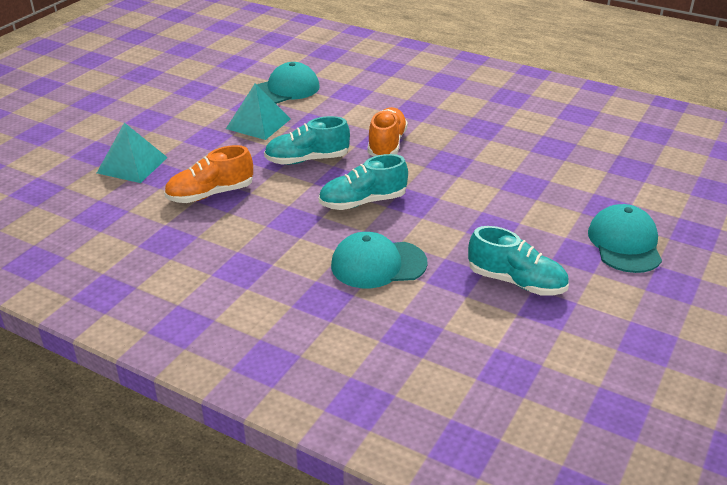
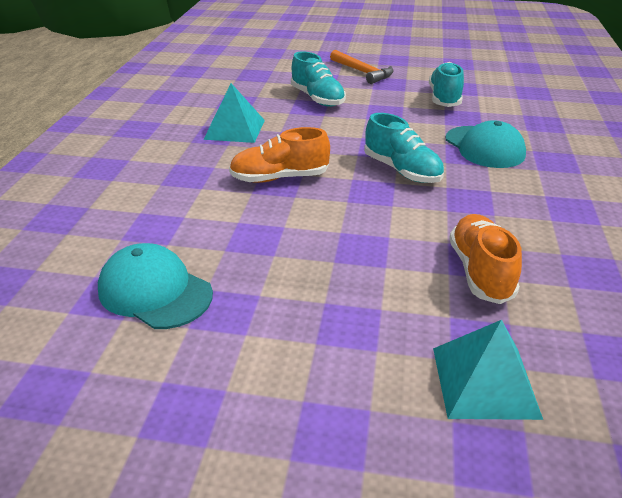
camera: 110 degrees left, 0 degrees up
(210, 194) = (480, 271): orange shoe -> orange shoe turned 135 degrees counterclockwise
(258, 123) = (280, 286): turquoise pyramid -> turquoise pyramid (234, 129)
(307, 160) = (348, 221): turquoise shoe -> turquoise shoe (317, 98)
(624, 243) = (362, 72): turquoise cap -> orange hammer

